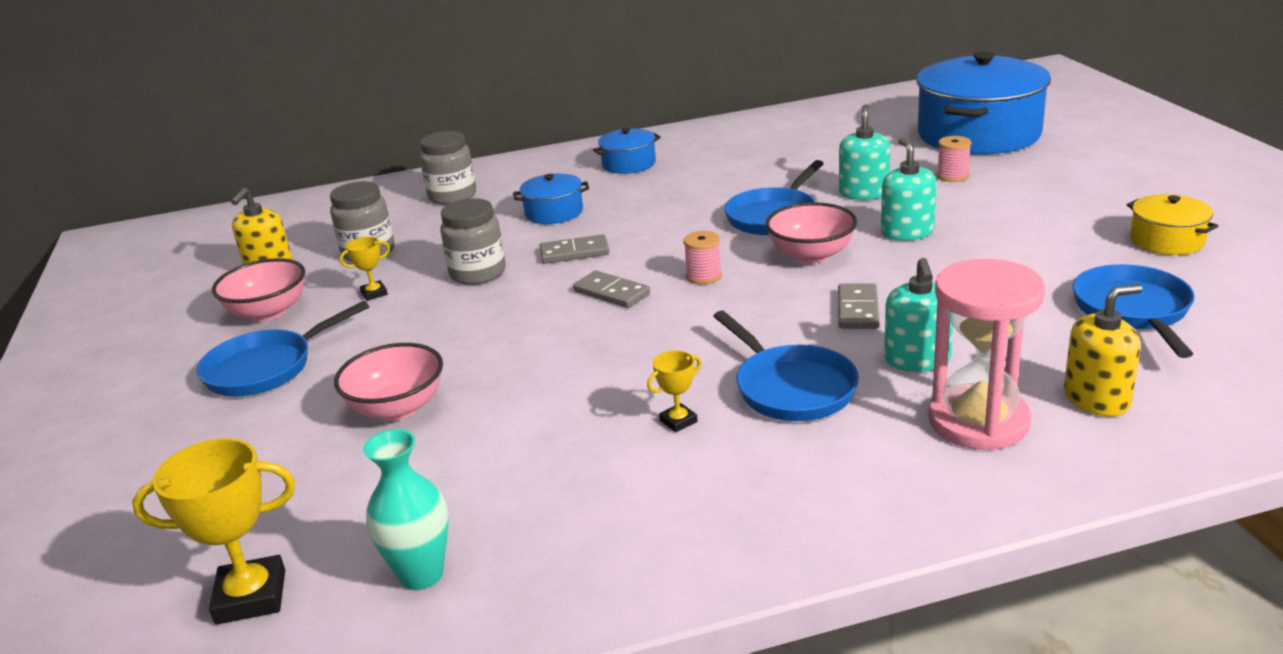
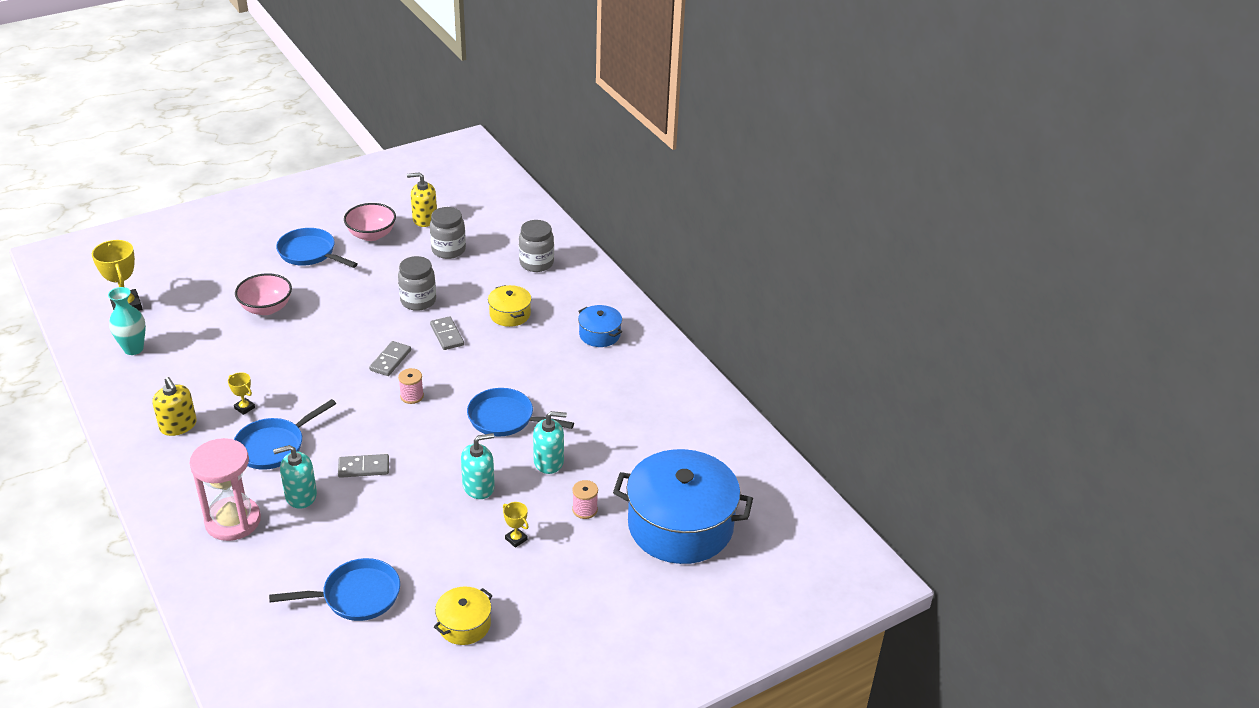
camera: 70 degrees right, 10 degrees up
(374, 293) = (393, 267): yellow trophy -> yellow trophy (516, 539)
(554, 212) = (510, 314): blue pot -> yellow pot
(811, 255) = (442, 442): pink bowl -> none
(1096, 399) = (251, 570): yellow soap dispenser -> yellow soap dispenser (178, 426)

